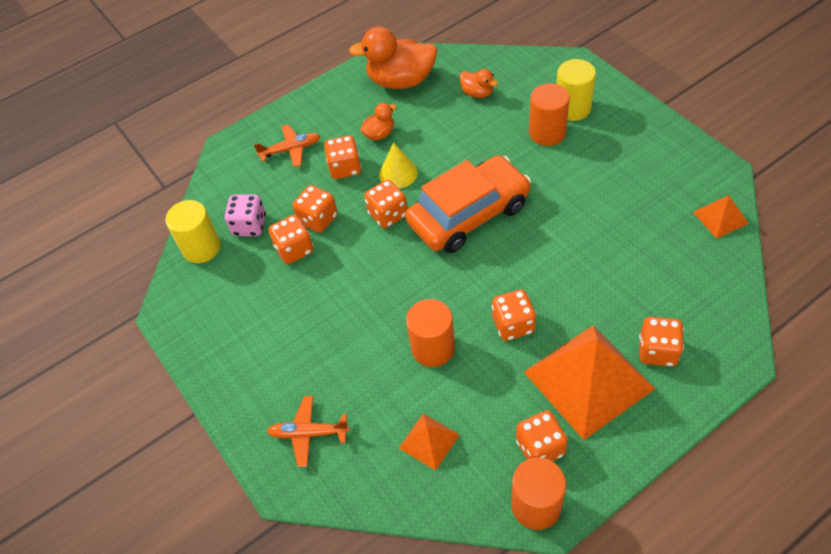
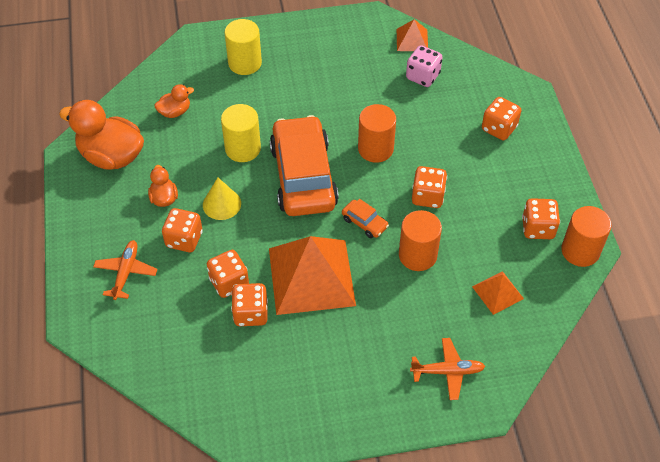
camera: 70 degrees left, 0 degrees up
(201, 248) = (193, 389): yellow cylinder -> yellow cylinder (243, 149)
(249, 225) = (195, 339): pink dice -> pink dice (422, 76)
(308, 433) = (447, 371): orange plane -> orange plane turned 120 degrees counterclockwise
(388, 214) = (262, 230): orange dice -> none
(401, 81) = (111, 156): orange duck -> orange duck turned 90 degrees clockwise
(445, 286) = (364, 223): none -> orange car
(547, 133) = (257, 90): orange cylinder -> orange cylinder (375, 149)
(588, 379) = (499, 176): orange pyramid -> orange pyramid (311, 276)

